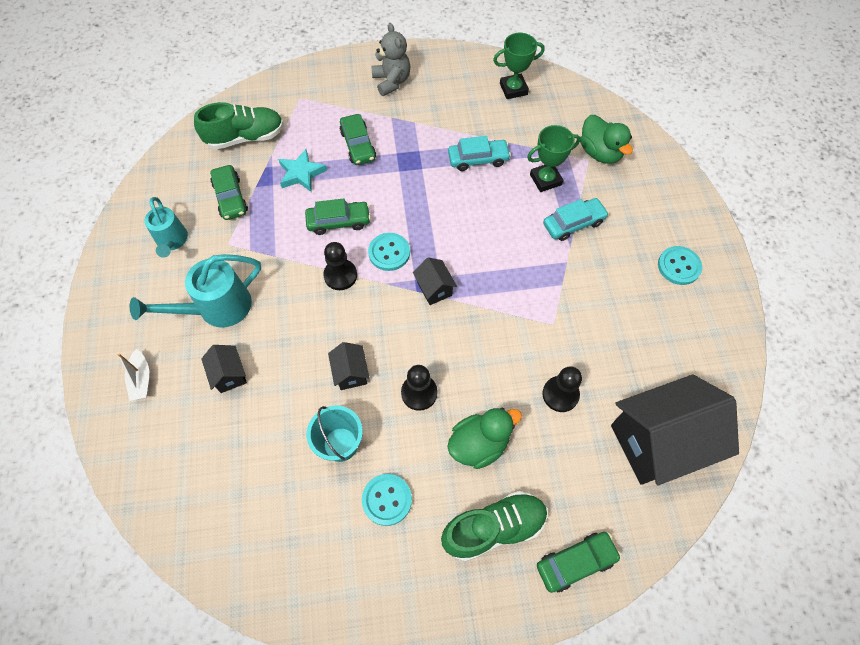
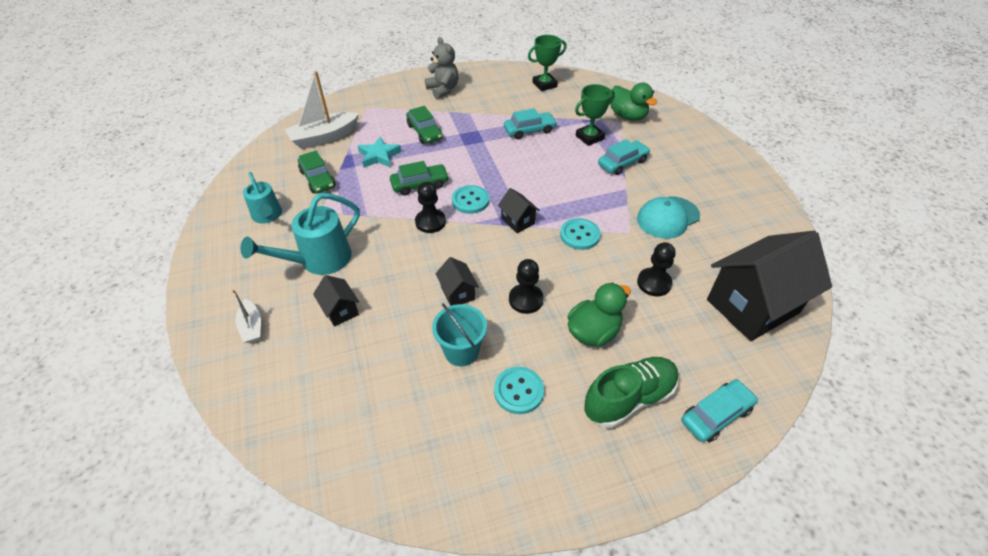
camera: 10 degrees left, 15 degrees down
(245, 137) = (324, 137): green shoe -> white boat
(575, 562) = (716, 415): green car -> turquoise car
(602, 310) = (668, 217): none -> turquoise cap
(679, 266) = (719, 181): turquoise button -> turquoise button (579, 235)

